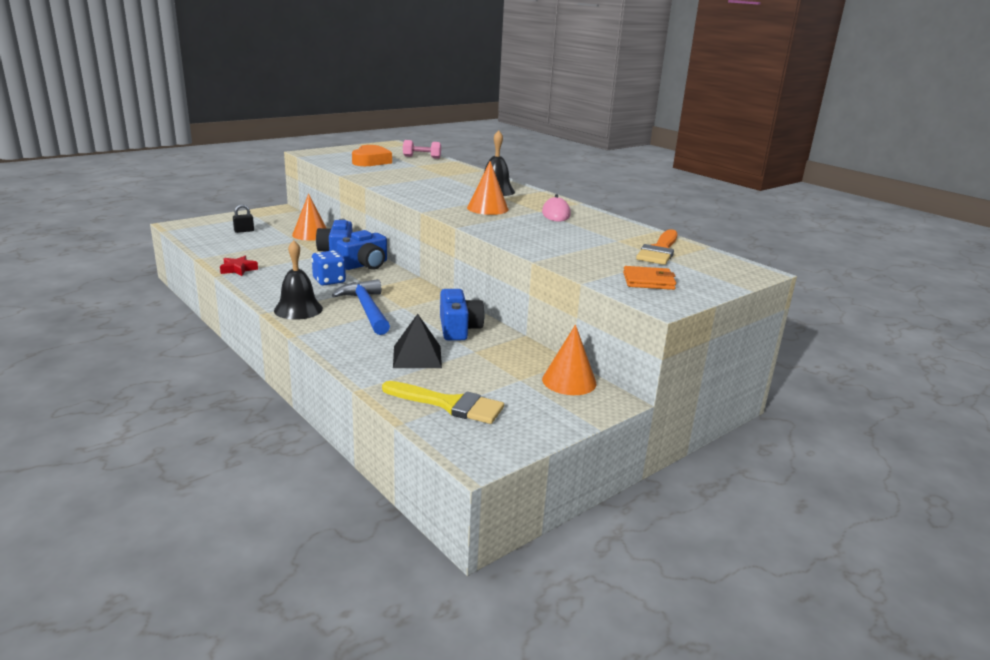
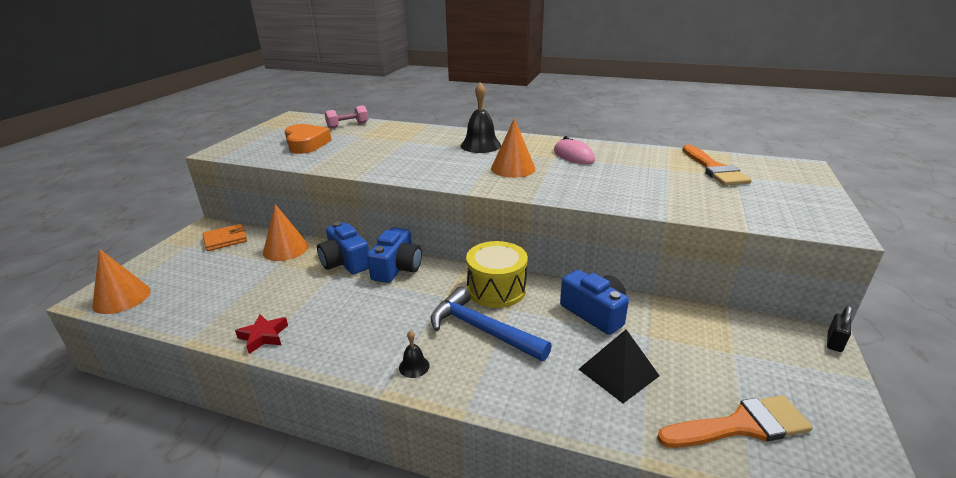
camera: 30 degrees left, 5 degrees up
(244, 231) = (198, 273): black padlock -> black padlock (834, 342)
(298, 309) = (414, 366): black bell -> black bell, size x0.50
(329, 281) = (391, 306): blue dice -> none
(412, 295) = (496, 289): none -> yellow drum
(449, 404) = (741, 426): yellow brush -> orange brush
(569, 381) = (764, 332): orange cone -> orange cone (122, 298)
(648, 281) = (777, 206): orange wallet -> orange wallet (225, 239)

